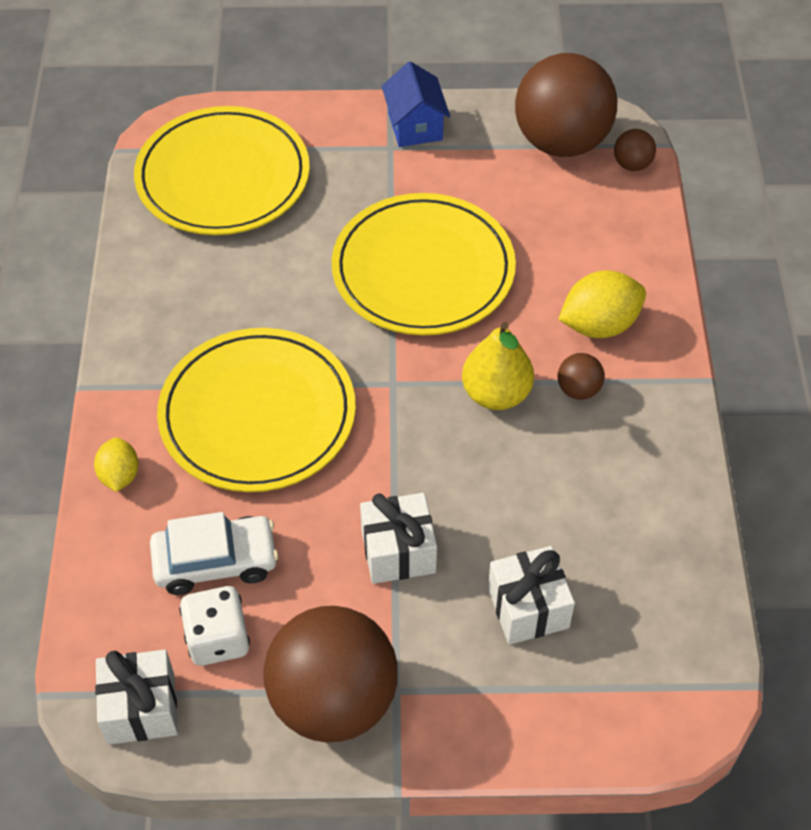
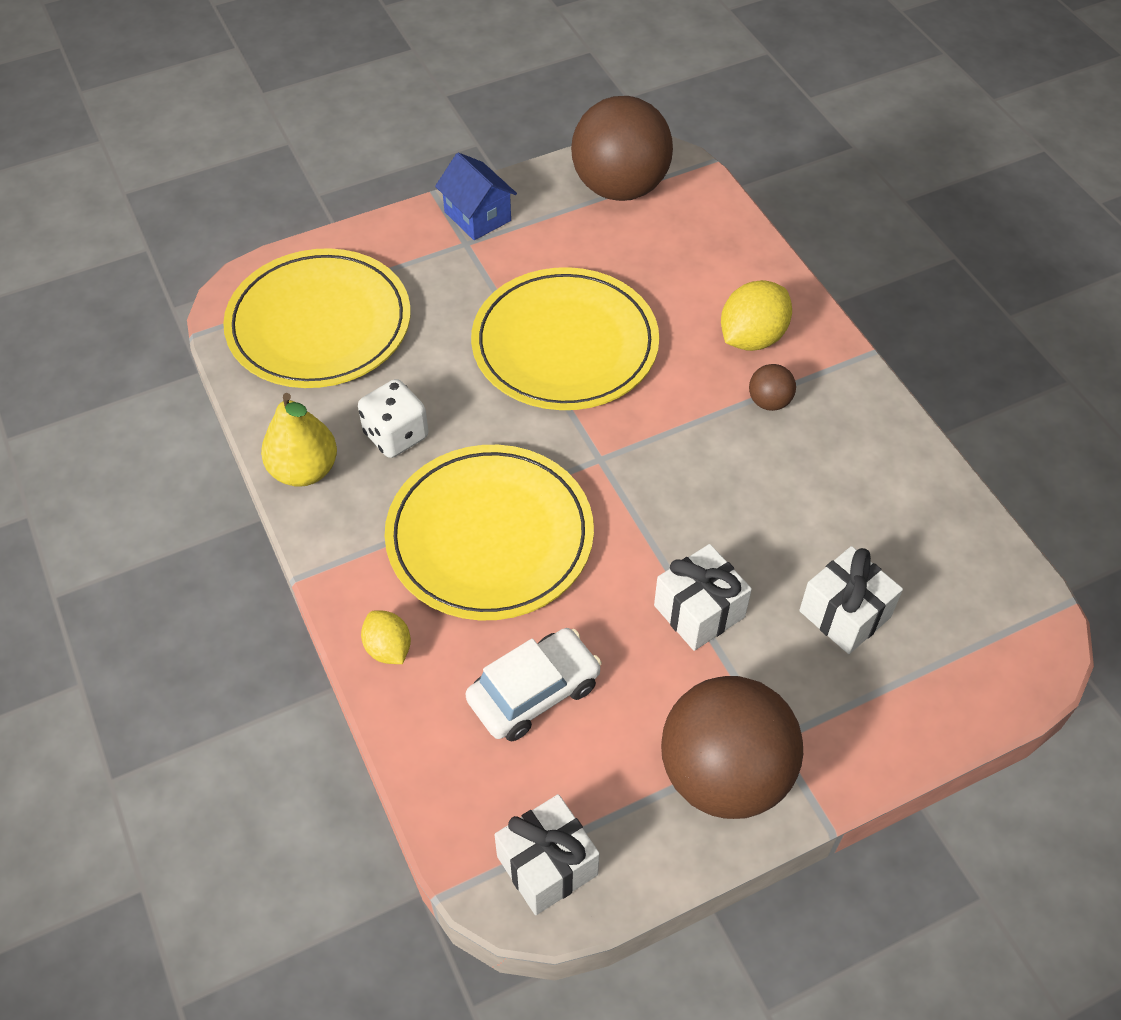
camera: 25 degrees left, 0 degrees up
(218, 639) = (581, 765): white dice -> white dice (396, 435)
(496, 394) = (699, 433): yellow pear -> yellow pear (304, 470)
(632, 164) = (694, 187): brown ball -> none

